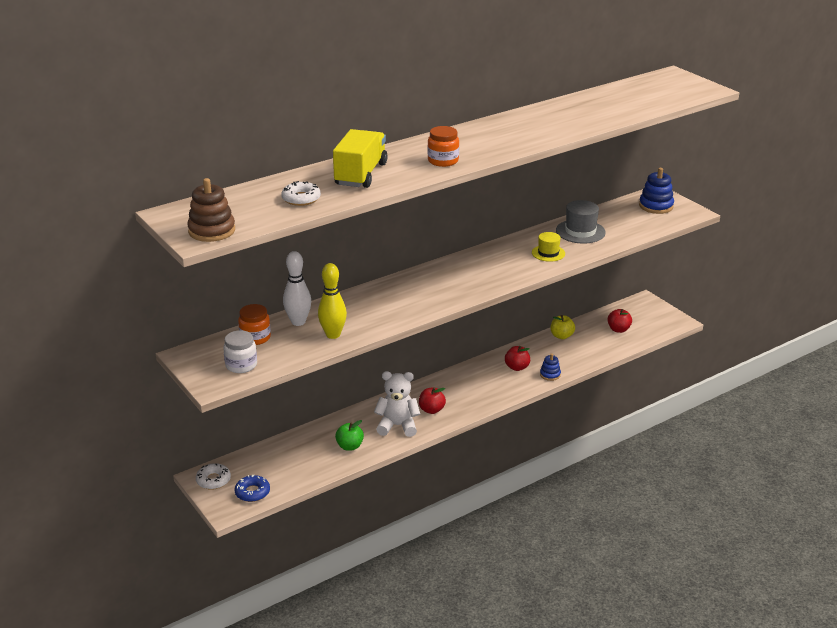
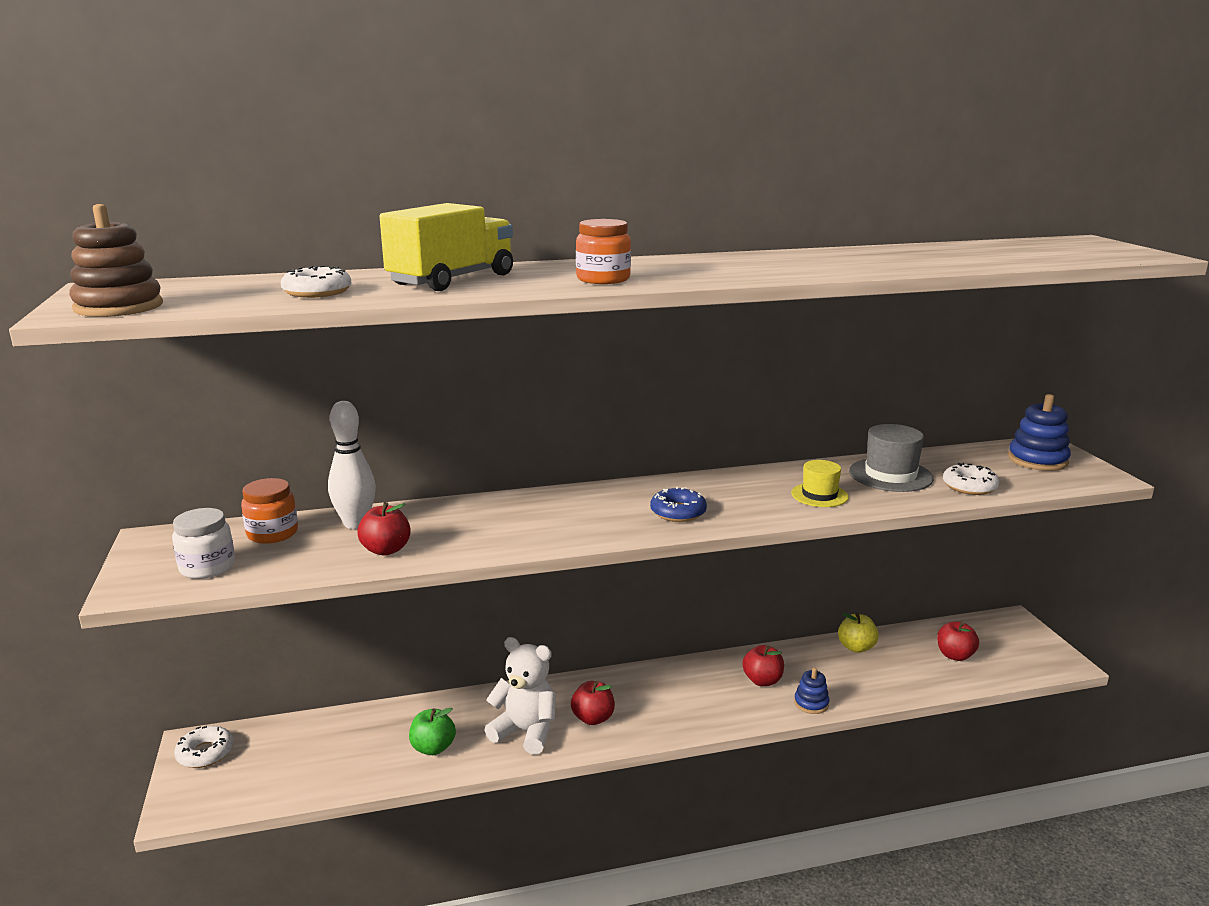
camera: 20 degrees right, 10 degrees down
(252, 492) = (238, 788): blue donut -> blue donut (678, 512)
(333, 335) = (386, 550): yellow bowling pin -> red apple
(626, 232) = (969, 486): none -> white donut

